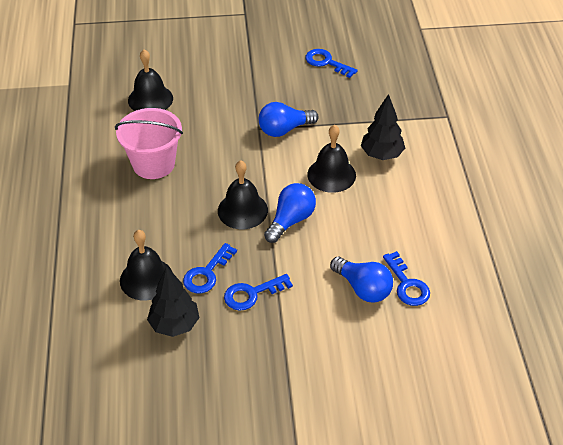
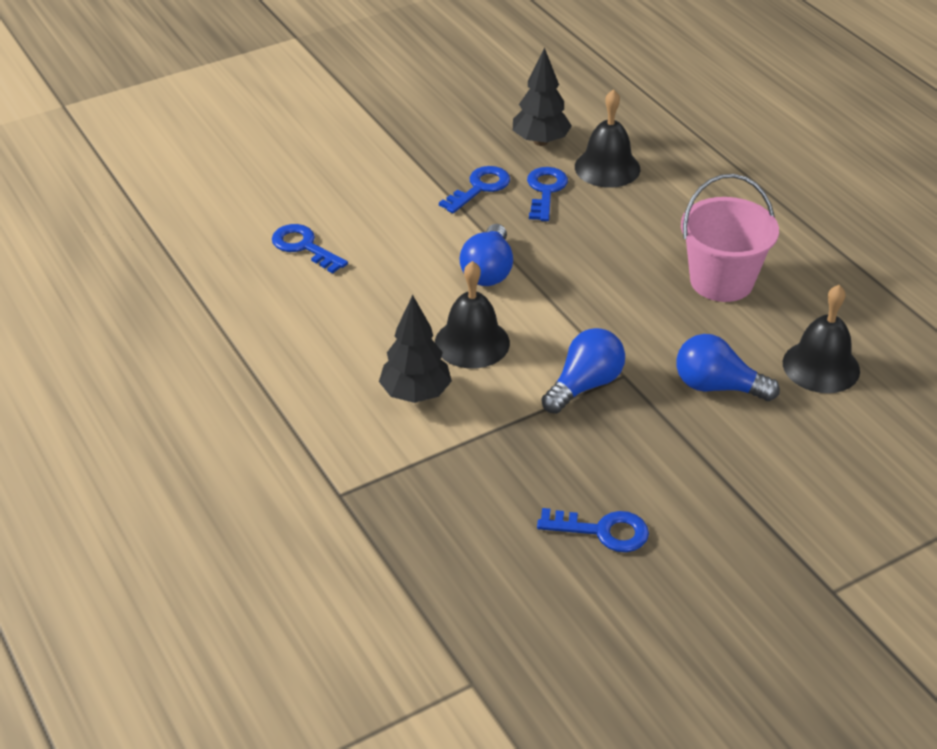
camera: 155 degrees right, 5 degrees down
(242, 210) = (558, 264): black bell -> none
(363, 288) = (355, 228): blue light bulb -> blue light bulb (717, 387)

